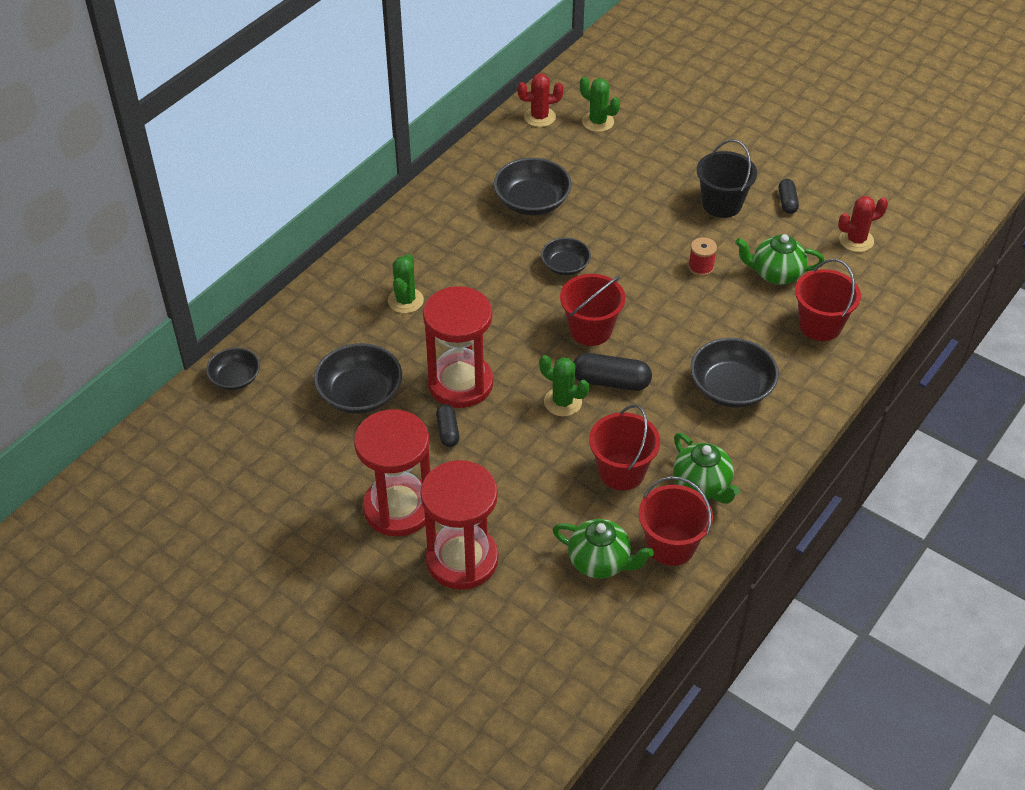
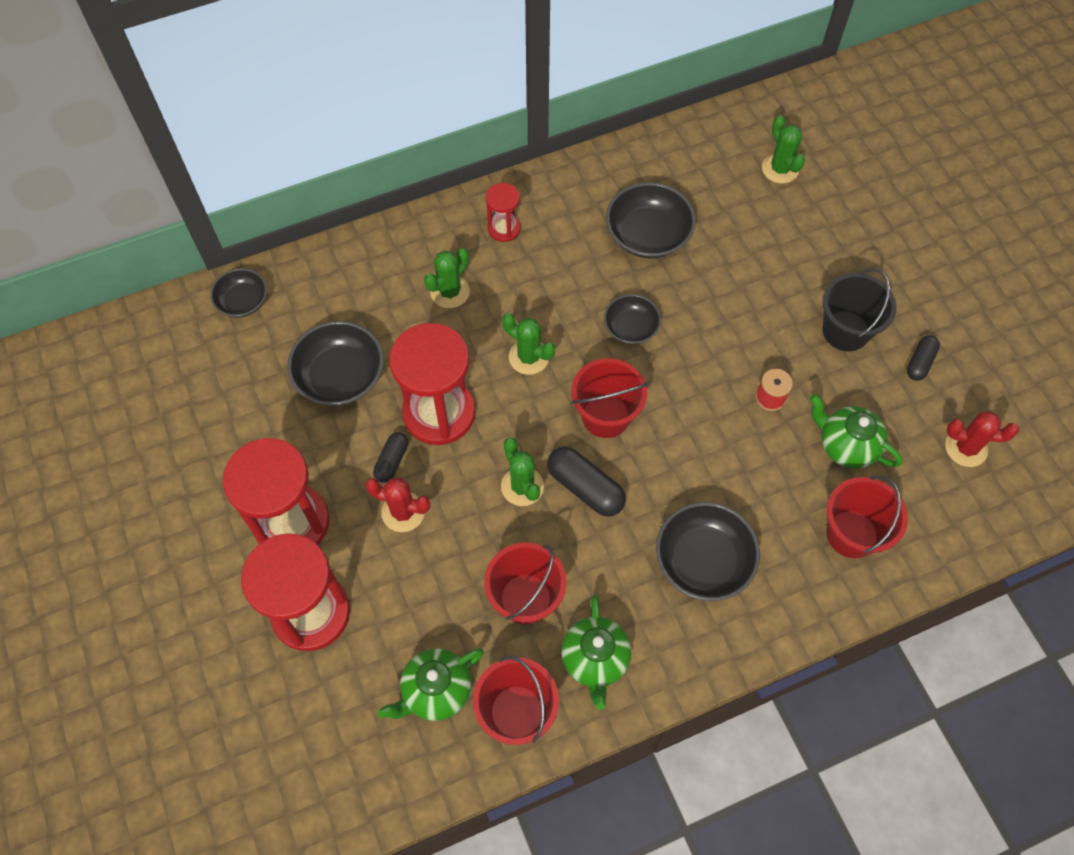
camera: 30 degrees right, 15 degrees up
(416, 242) = (504, 228): none -> red hourglass
(502, 317) = (529, 357): none -> green cactus
(539, 117) = (723, 136): red cactus -> red cactus (403, 512)
(600, 562) = (436, 691): green teapot -> green teapot turned 90 degrees clockwise

